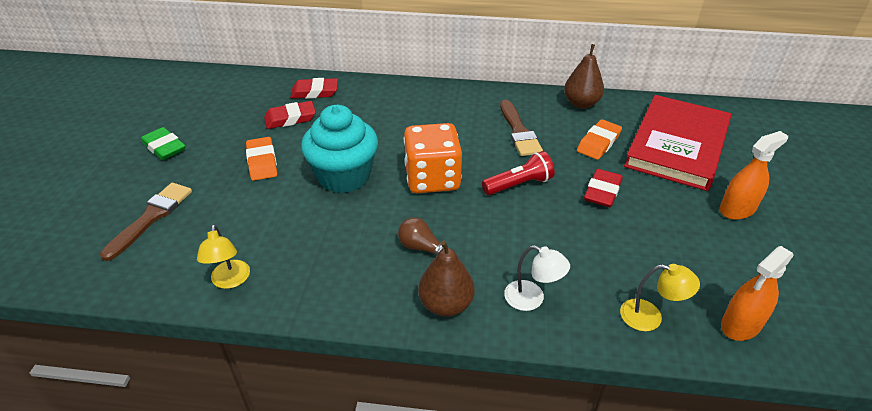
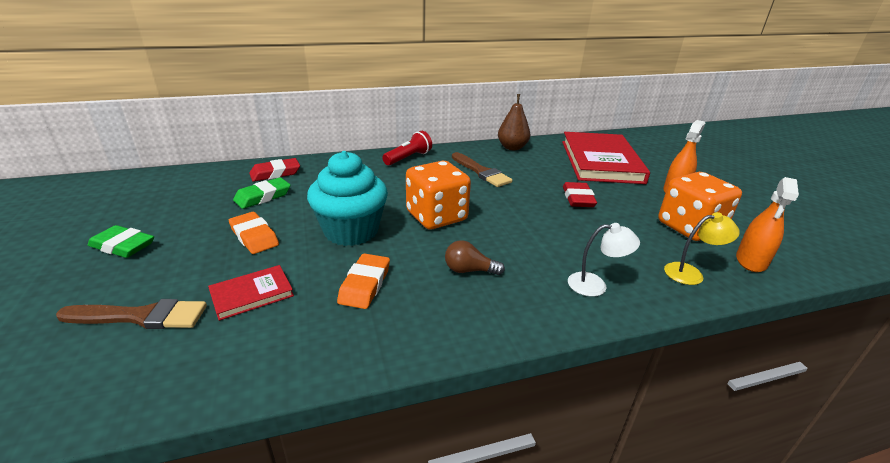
camera: 25 degrees left, 10 degrees down
(151, 217) = (140, 316): brown brush -> brown brush turned 90 degrees clockwise
(230, 281) = (285, 354): yellow lamp -> none
(233, 220) = (252, 294): none -> red book
(290, 118) = (263, 197): red eraser -> green eraser
(446, 304) = (528, 310): brown pear -> none
(519, 185) = (512, 206): red flashlight -> red flashlight (408, 158)
(598, 143) = (546, 169): orange eraser -> orange eraser (365, 285)
(706, 263) = (689, 228): none -> orange dice

